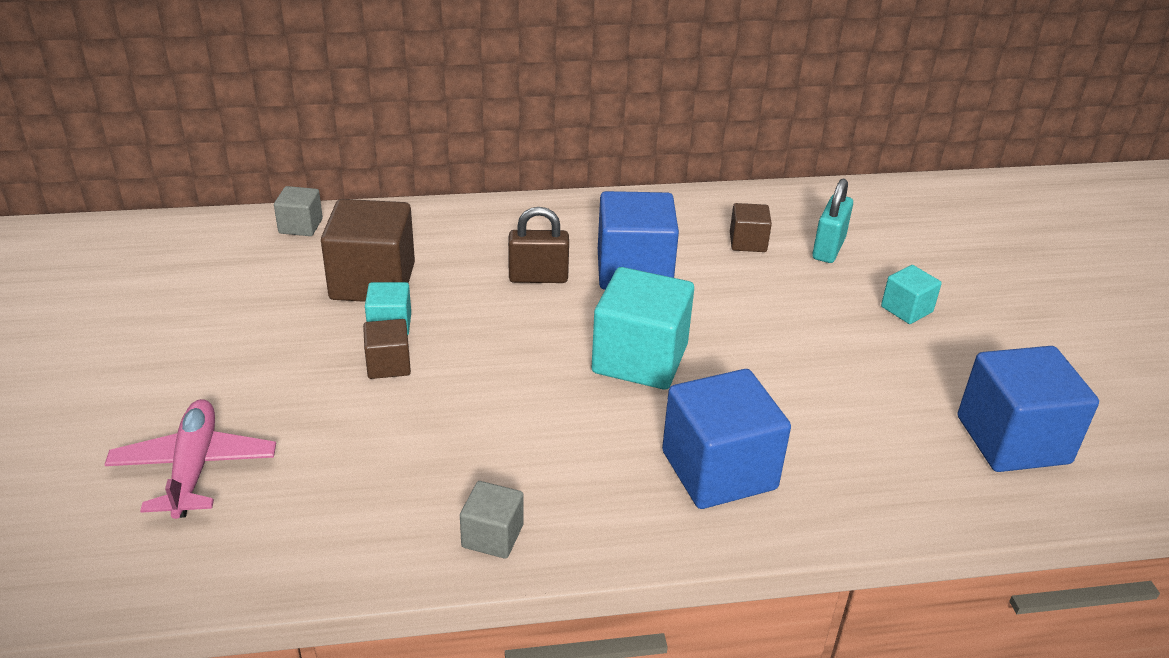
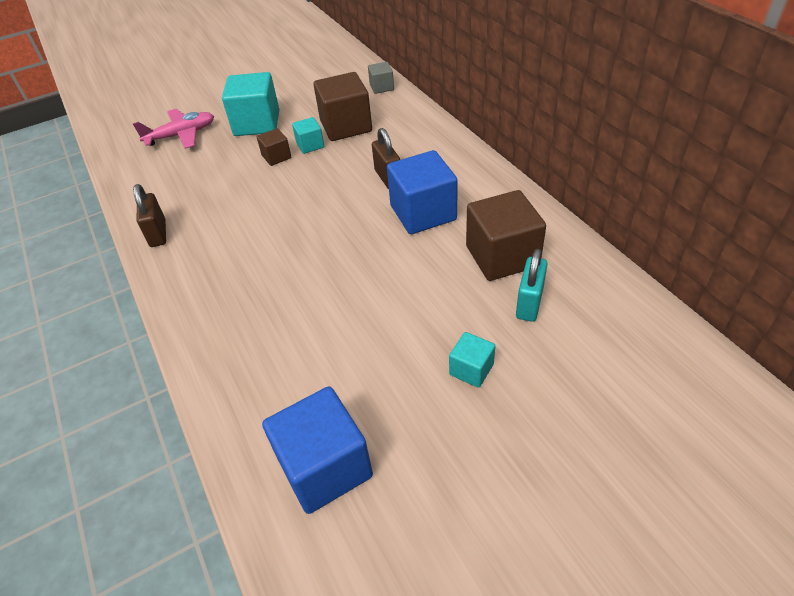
camera: 75 degrees right, 10 degrees up
(492, 536) = (158, 233): grey cube -> brown padlock
(640, 359) = (327, 242): turquoise cube -> turquoise cube (257, 123)
(719, 470) = (233, 304): blue cube -> none
(748, 242) = (502, 256): brown cube -> brown cube, size x1.95
(828, 249) = (529, 303): turquoise padlock -> turquoise padlock turned 75 degrees counterclockwise

